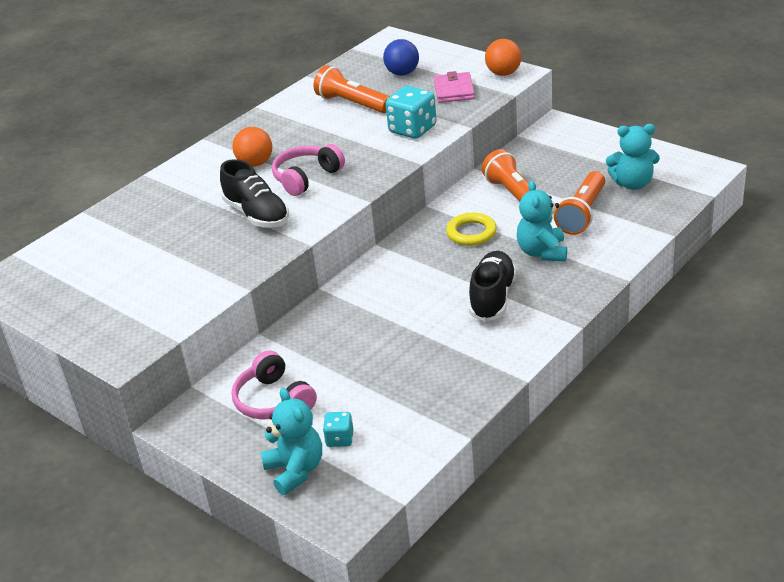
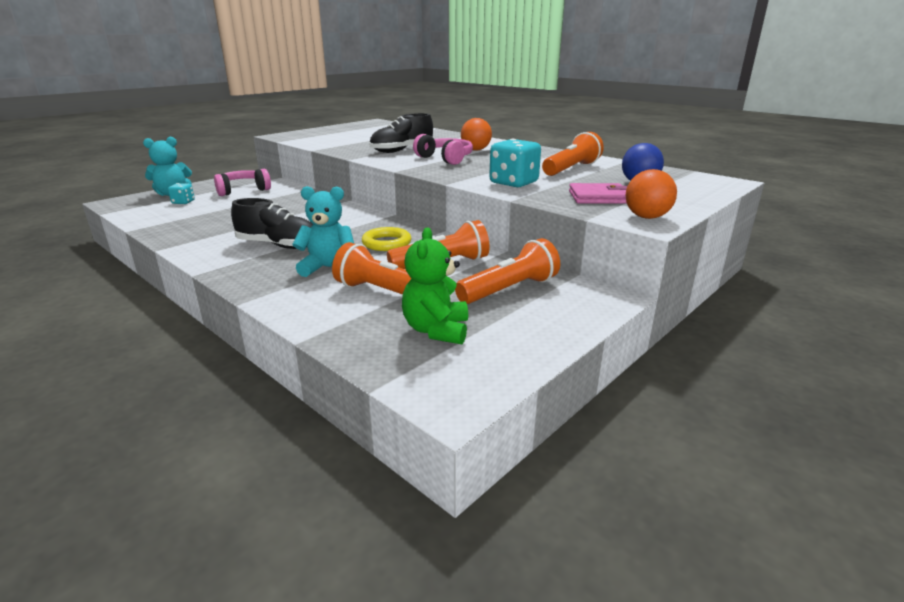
camera: 90 degrees right, 10 degrees down
(558, 162) = (509, 290): none -> orange flashlight
(632, 184) = (436, 330): turquoise teddy bear -> green teddy bear

